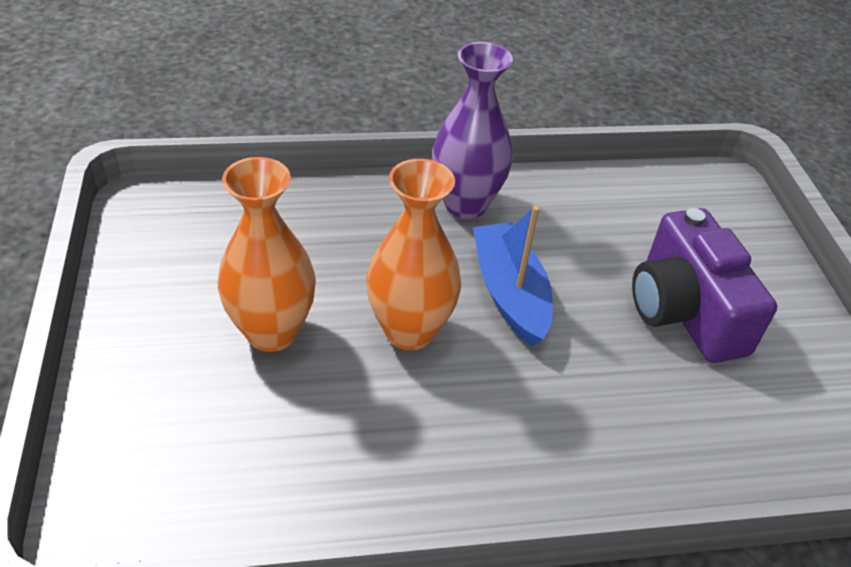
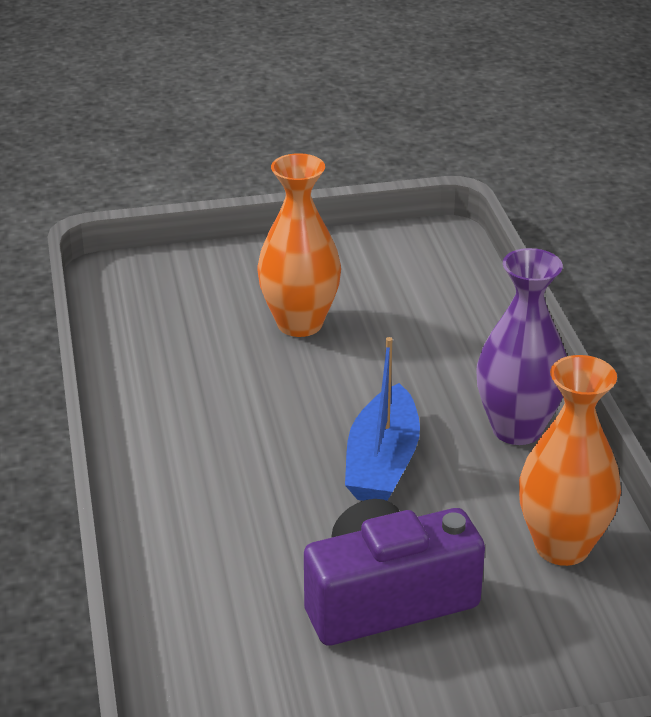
camera: 90 degrees right, 10 degrees down
(409, 331) = (316, 399): orange vase -> orange vase (562, 546)
(509, 293) = (382, 462): blue boat -> blue boat turned 120 degrees clockwise

